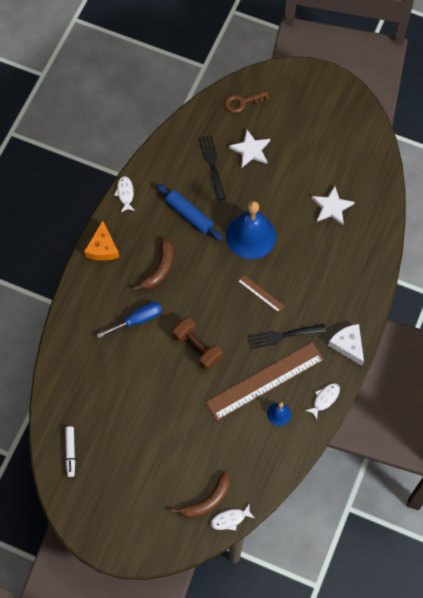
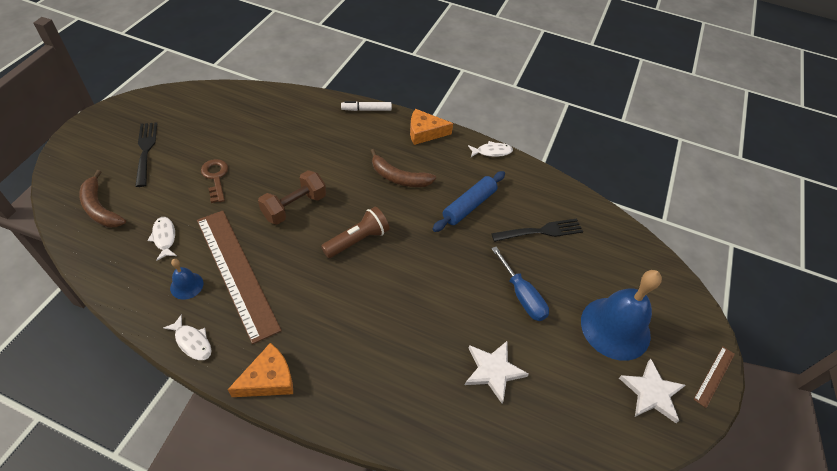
camera: 85 degrees right, 15 degrees down
(70, 452) = (198, 104): white marker -> white marker (366, 110)
(138, 320) = (336, 157): blue screwdriver -> blue screwdriver (522, 296)
(229, 297) = (357, 240): none -> brown flashlight
(230, 519) = (67, 228): white fish -> white fish (164, 238)
(242, 102) = (640, 267): brown key -> brown key (215, 177)
(250, 150) = (569, 273): white star -> white star (651, 393)
(251, 236) = (443, 267): blue bell -> blue bell (615, 328)
(260, 293) = (360, 274): brown ruler -> brown ruler (714, 376)
(283, 336) = (296, 296): black fork -> black fork (146, 151)
(348, 345) = (268, 379): white cheese -> orange cheese

